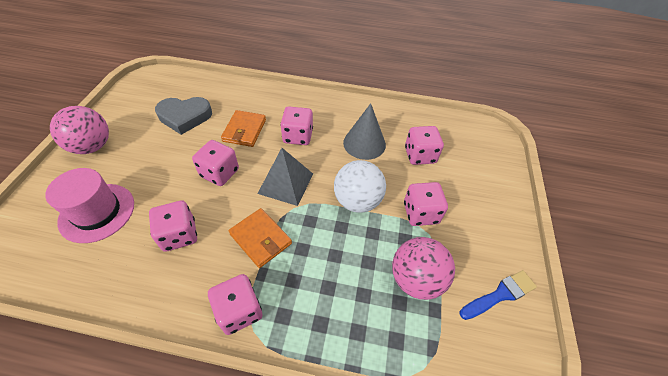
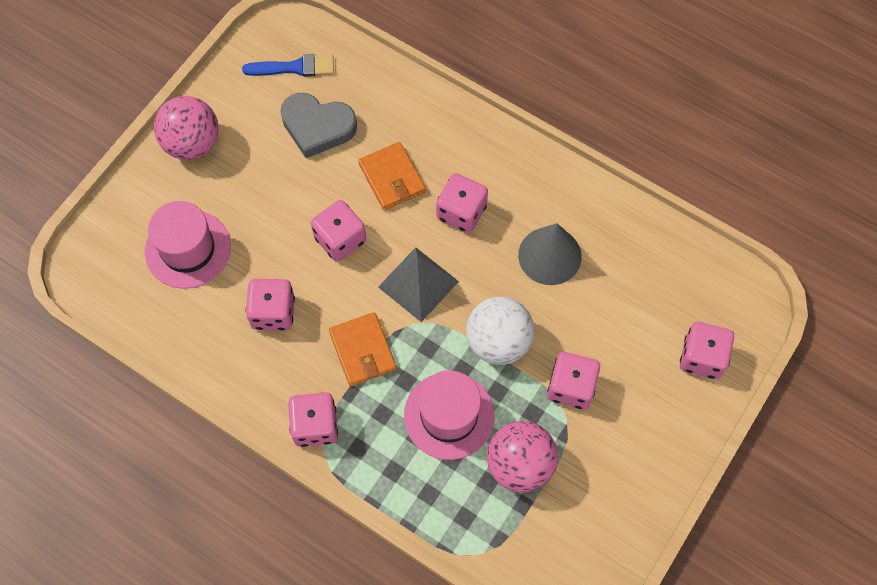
camera: 25 degrees right, 15 degrees up
(244, 130) = (392, 178): orange wallet -> orange wallet turned 60 degrees counterclockwise
(346, 262) = (449, 415): none -> pink hat
(420, 155) = (618, 302): pink dice -> pink dice (702, 357)
(500, 294) = (607, 518): blue brush -> blue brush (294, 67)

